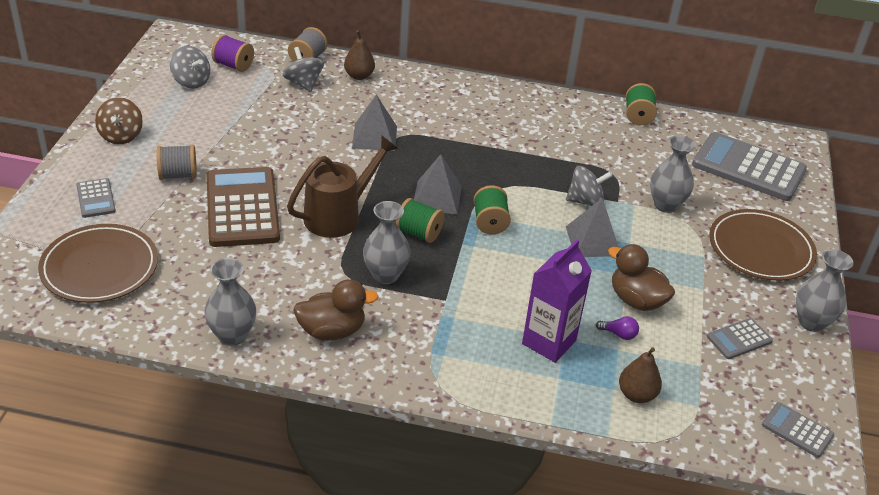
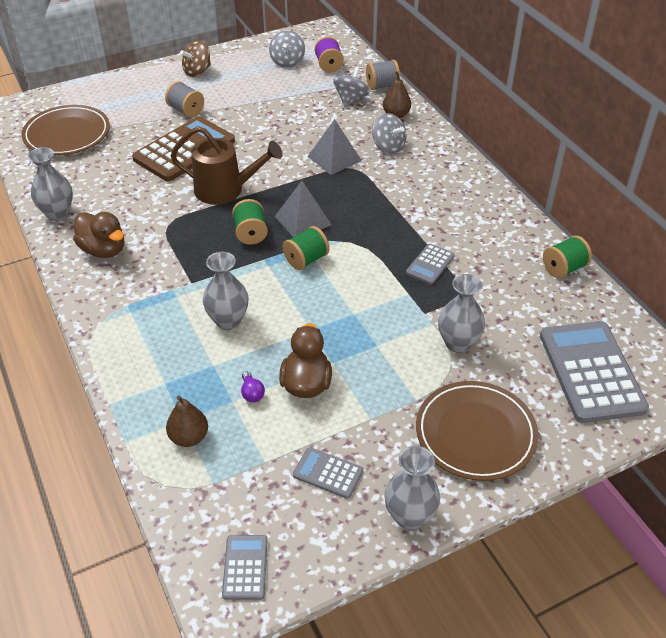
camera: 55 degrees right, 5 degrees up
(95, 198) = (127, 97): grey calculator -> grey calculator (430, 264)
(385, 275) = (186, 242): grey vase -> grey vase (228, 320)
(549, 342) = (200, 358): purple carton -> none
(585, 201) = (399, 295): grey spinning top -> grey spinning top (388, 147)
(593, 241) = (353, 323): grey pyramid -> none

